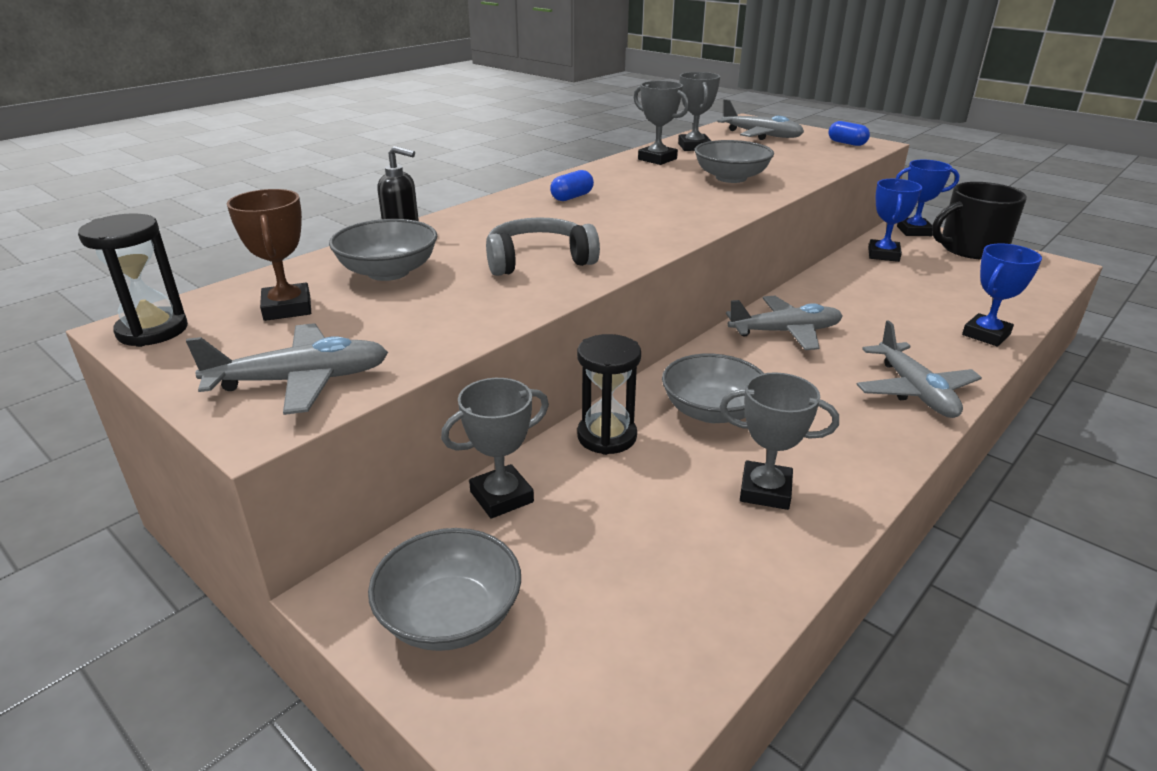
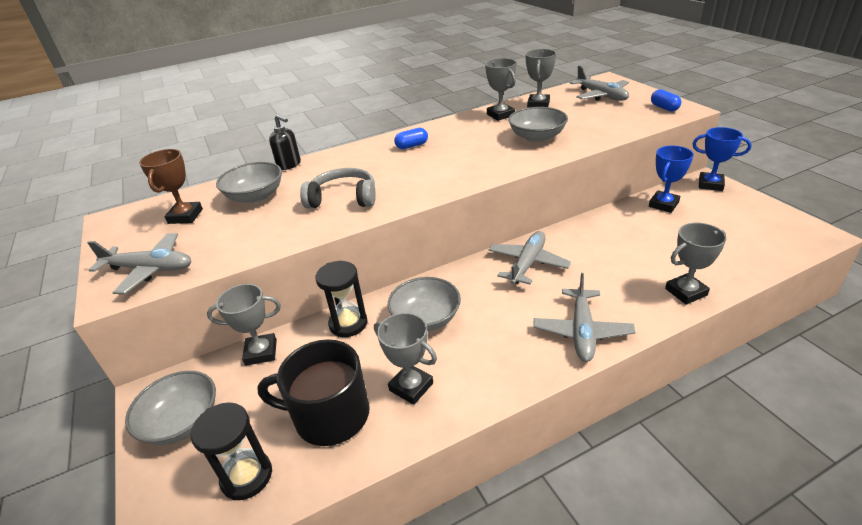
camera: 25 degrees right, 5 degrees up
(152, 330) = (116, 222): black hourglass -> black hourglass (247, 476)
(785, 332) = (528, 263): grey plane -> grey plane turned 75 degrees counterclockwise
(970, 249) = (747, 207): black mug -> black mug (329, 415)
(986, 335) = (686, 292): blue trophy -> grey trophy

